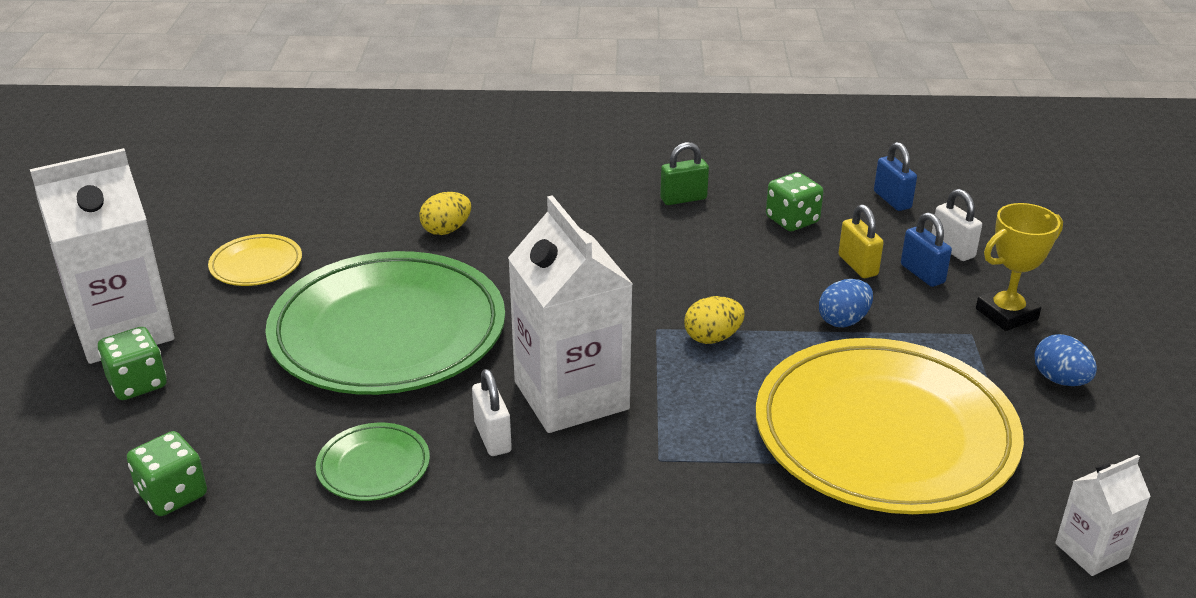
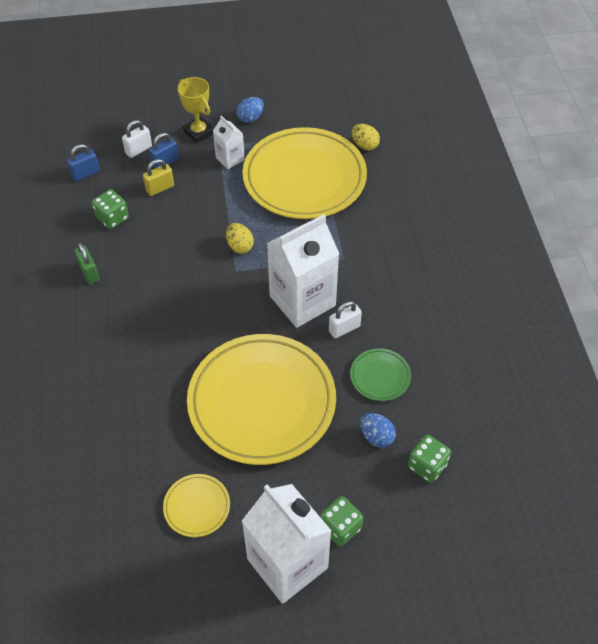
camera: 100 degrees left, 20 degrees up
(388, 332) = (262, 402): green plate -> yellow plate
(446, 230) = (139, 398): yellow egg -> yellow egg (364, 145)
(843, 321) = (215, 193): blue egg -> blue egg (376, 436)
(1091, 551) = (361, 118): white carton -> white carton (230, 159)

